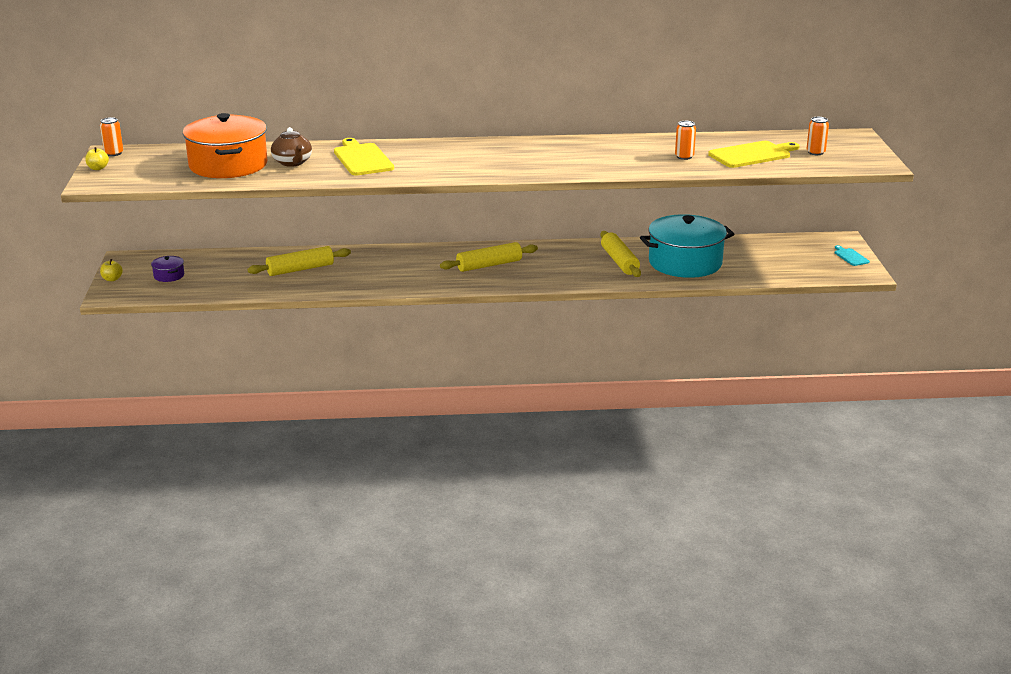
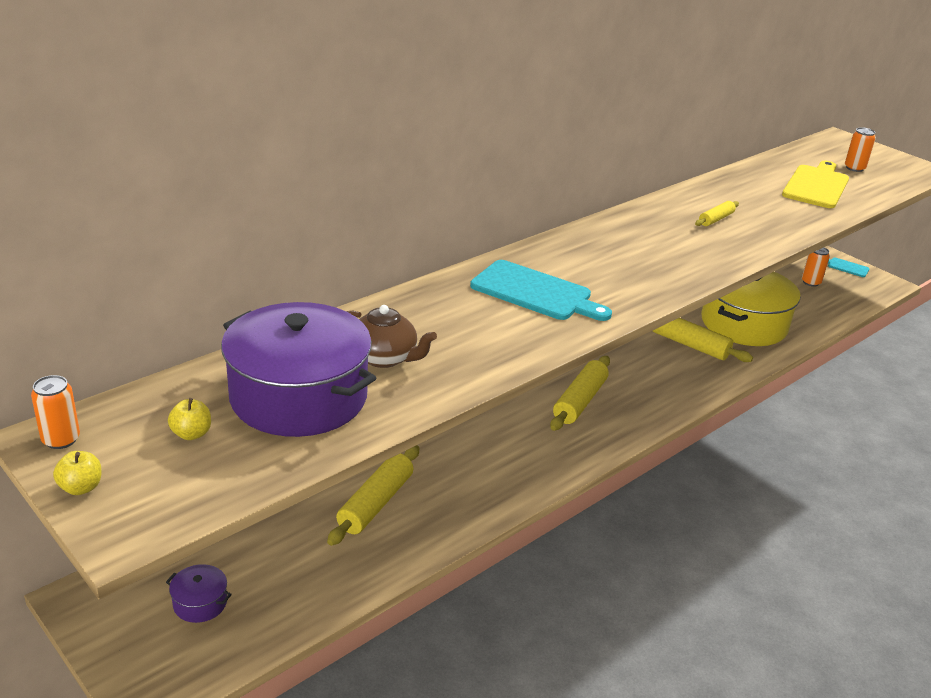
camera: 40 degrees left, 5 degrees up
(112, 279) = (112, 656): yellow apple -> yellow apple (191, 434)
(228, 165) = (299, 396): orange pot -> purple pot
(362, 159) = (463, 318): yellow cutting board -> none
(424, 158) = (535, 292): none -> turquoise cutting board
(623, 154) = (716, 219): none -> yellow rolling pin
(684, 157) = (771, 206): orange can -> orange can (811, 282)
(685, 263) = (744, 324): turquoise pot -> yellow pot

